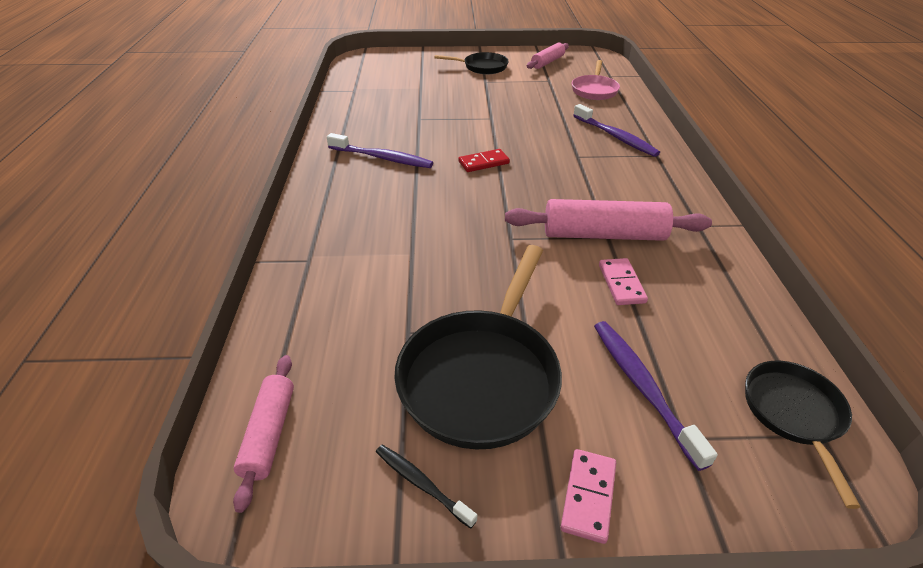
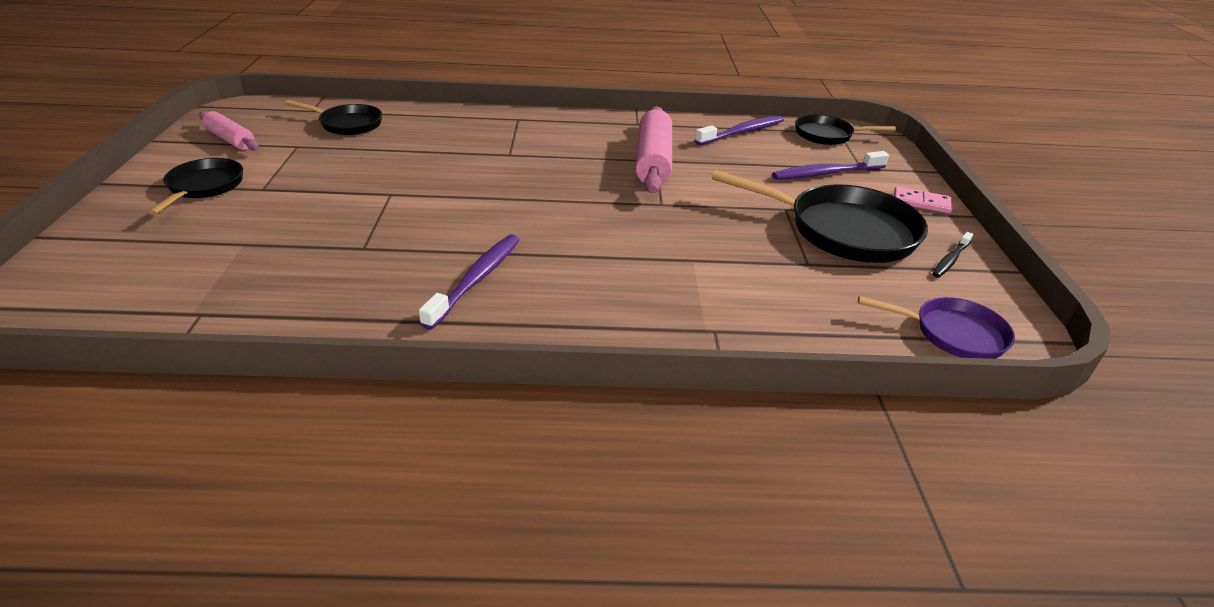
camera: 90 degrees left, 5 degrees down
(269, 434) = (953, 334): pink rolling pin -> purple pan
(484, 163) = (510, 207): red domino -> none
(594, 90) = (348, 124): pink pan -> black pan
(615, 137) = (473, 130): purple toothbrush -> purple toothbrush (742, 132)
(621, 283) = (719, 164): pink domino -> none

